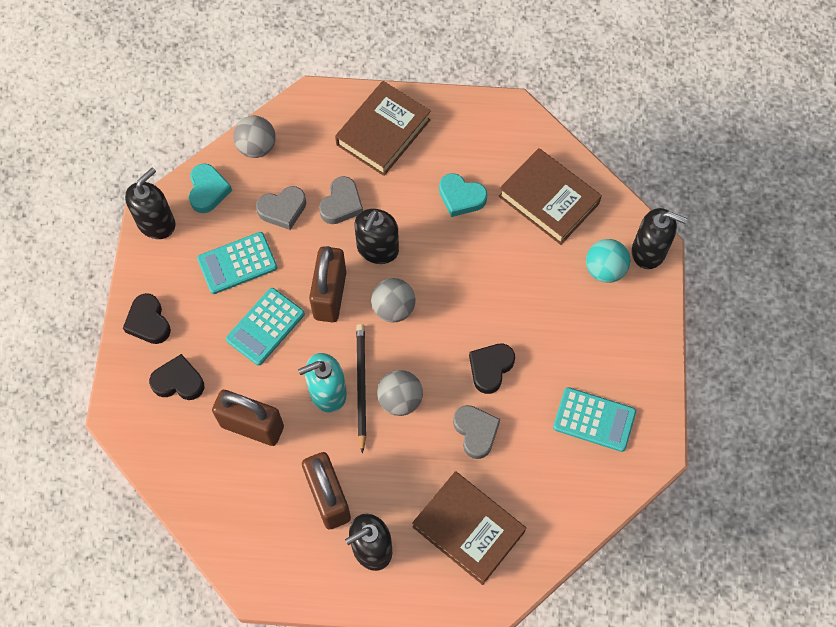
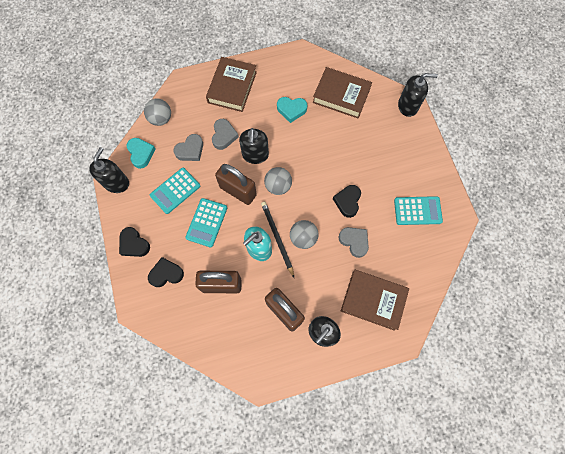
camera: 20 degrees left, 5 degrees up
(330, 295) = (238, 191): brown padlock -> brown padlock turned 45 degrees counterclockwise
(604, 269) = (388, 124): turquoise ball -> none

